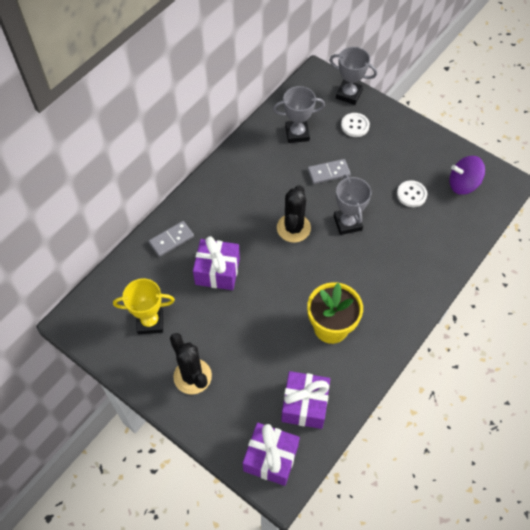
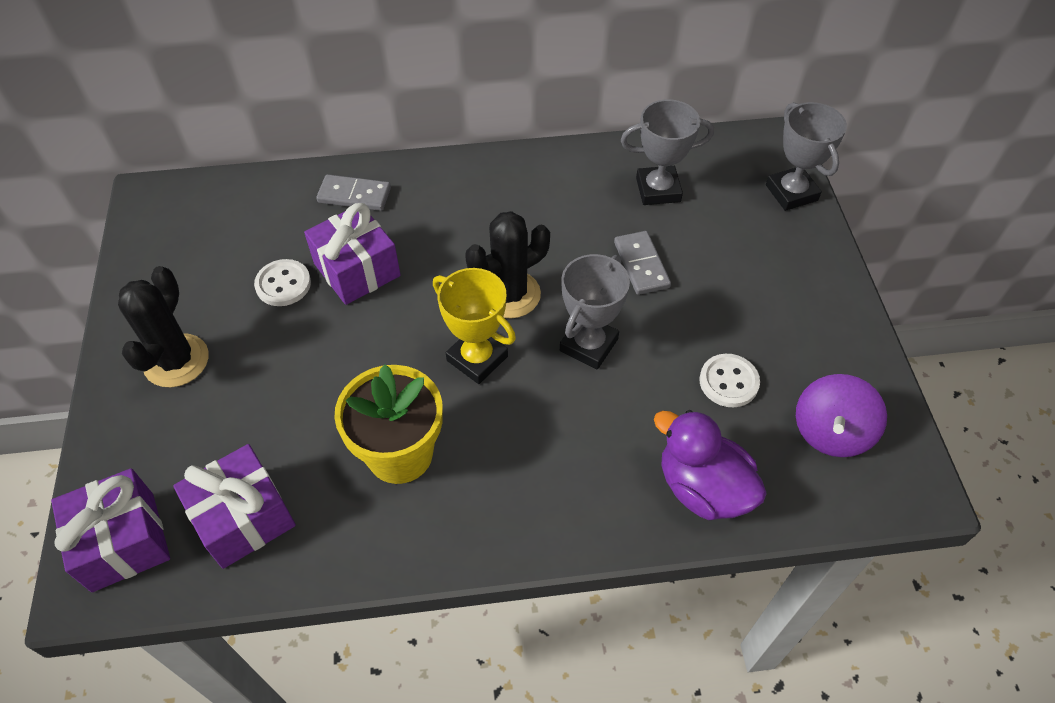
camera: 45 degrees right, 5 degrees down
(150, 322) = (217, 263): yellow trophy -> yellow trophy (477, 358)
(297, 133) = (658, 190): grey trophy -> grey trophy turned 45 degrees counterclockwise
(328, 172) = (641, 265): grey domino -> grey domino turned 45 degrees clockwise
(355, 126) = (752, 235): white button -> white button (283, 284)
(446, 242) = (702, 488): none -> purple duck
(463, 184) = (830, 432): purple spinning top -> purple spinning top turned 105 degrees counterclockwise

